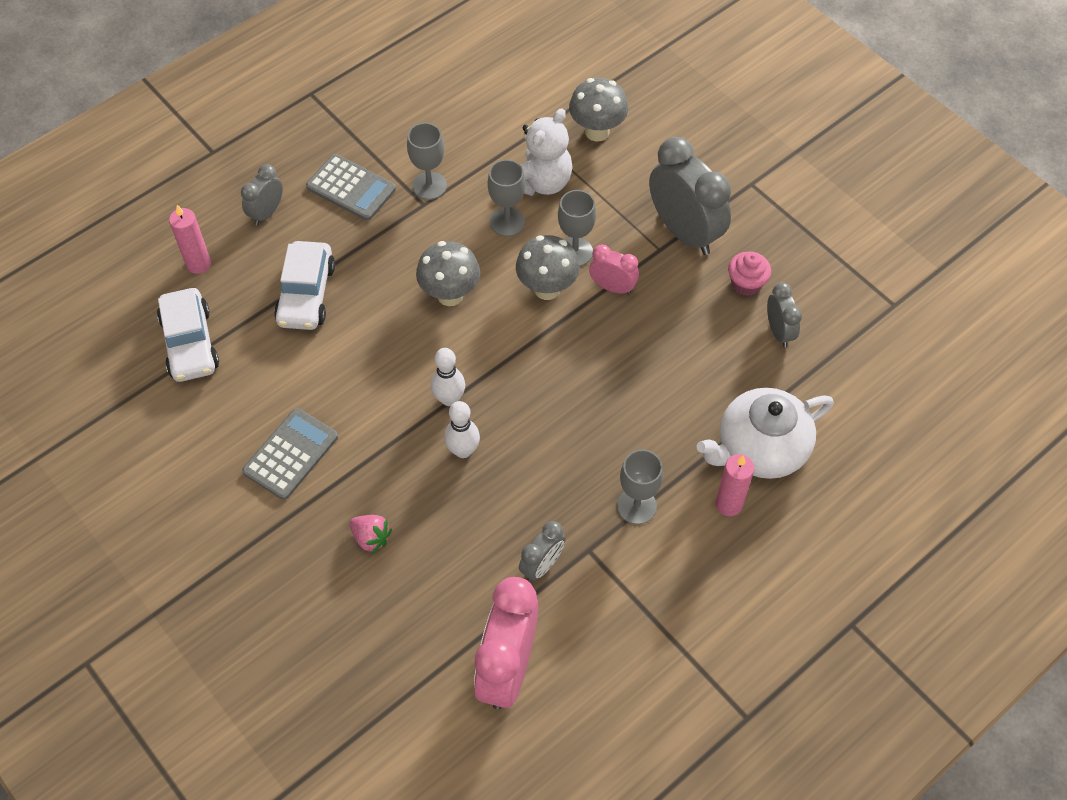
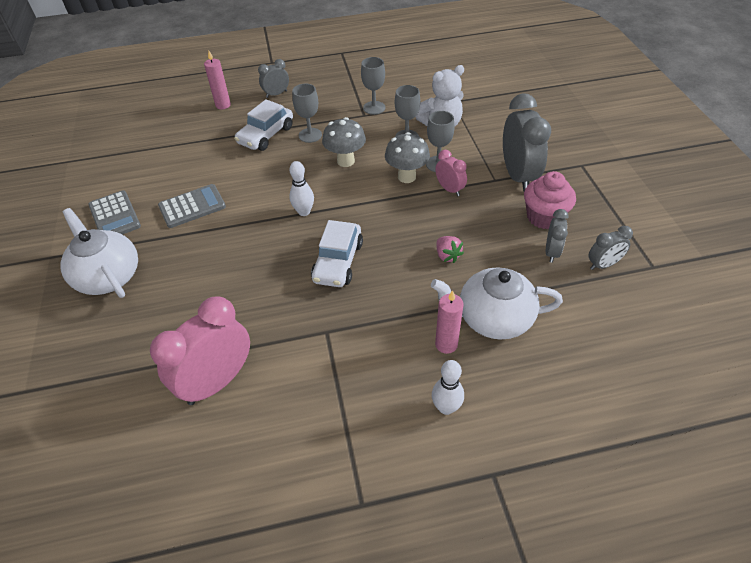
camera: 30 degrees right, 10 degrees down
(190, 343) = (188, 137): white car -> white car (338, 262)
(260, 604) = (108, 276): none -> white teapot
(351, 188) = (330, 96): grey calculator -> grey calculator (115, 216)
(371, 538) = (198, 267): pink strawberry -> pink strawberry (447, 255)
(463, 450) = (290, 242): white bowling pin -> white bowling pin (446, 407)
(542, 565) = (289, 327): grey clock -> grey clock (603, 265)
(597, 132) = (493, 111): grey mushroom -> none
(636, 506) = (379, 318): grey goblet -> grey goblet (310, 135)
(746, 284) = (544, 217): pink cupcake -> pink cupcake, size x1.54

